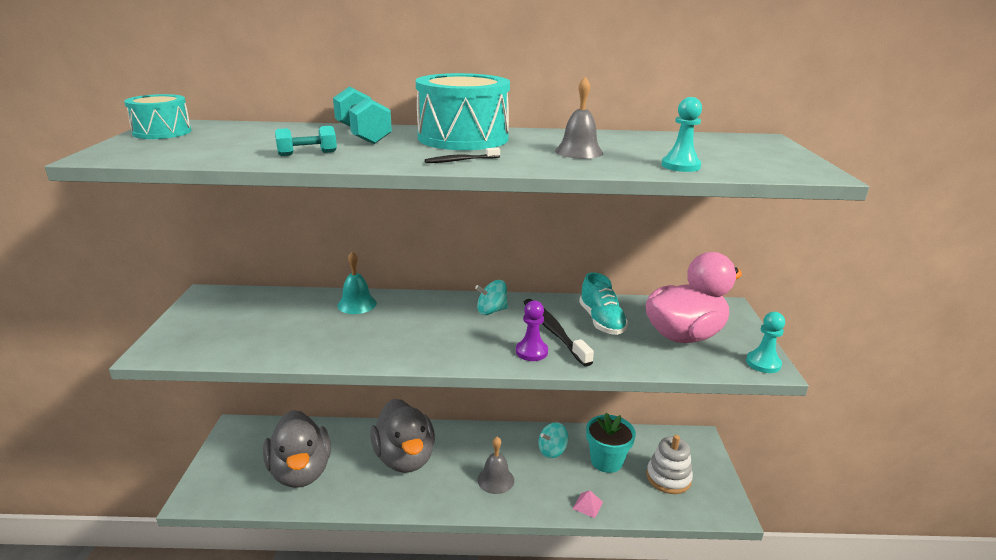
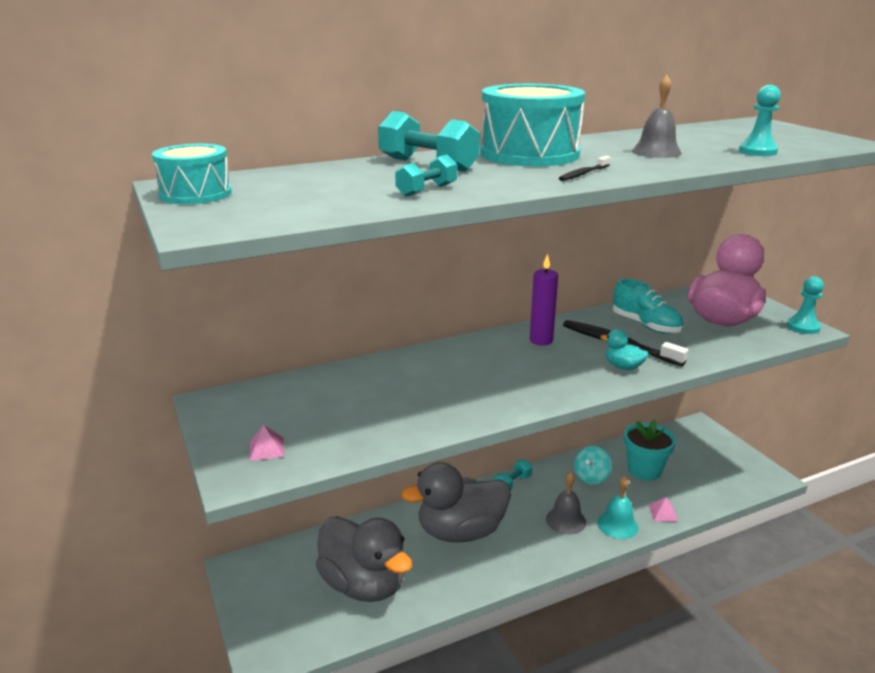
camera: 25 degrees left, 0 degrees up
(195, 337) = (266, 449): none -> pink pyramid
(357, 304) = (401, 367): turquoise bell -> turquoise bell (617, 525)
(405, 458) = (461, 532): grey duck -> grey duck turned 120 degrees clockwise
(481, 434) = (512, 483): none -> turquoise dumbbell
(491, 311) = (541, 340): turquoise spinning top -> purple candle
(531, 352) = (623, 366): purple pawn -> turquoise duck
(668, 478) = (704, 467): white stacking toy -> none

